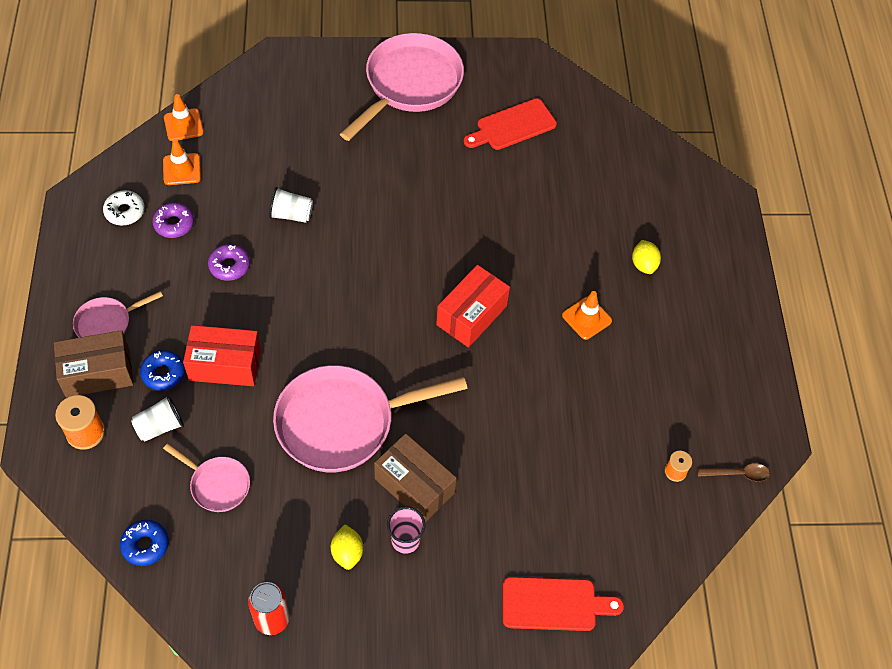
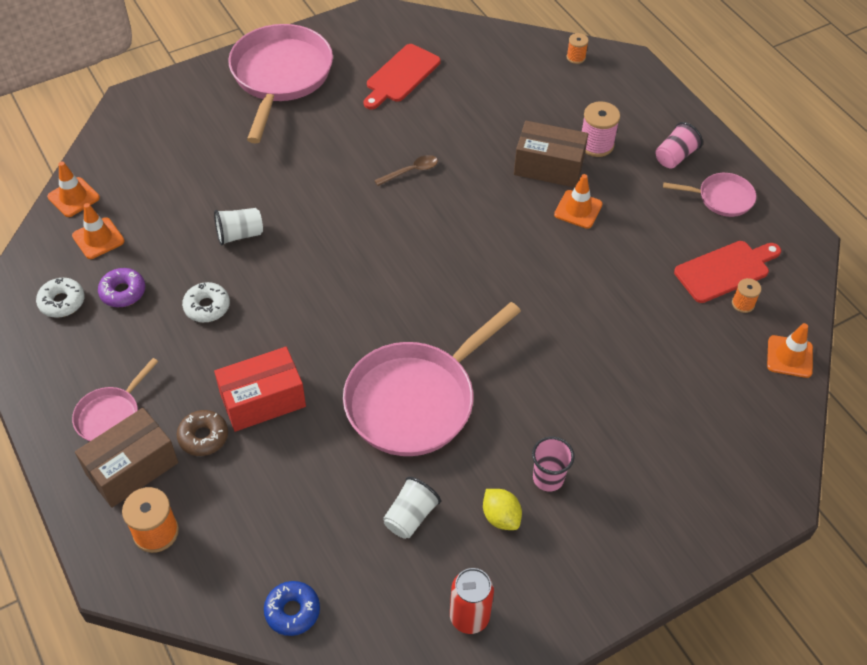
camera: 25 degrees left, 5 degrees down
(160, 426) = (233, 489): white cup -> white cup (410, 516)
(163, 373) = (203, 437): blue donut -> brown donut
(217, 484) = (329, 516): pink pan -> pink pan (721, 198)
(229, 266) = (207, 307): purple donut -> white donut
(414, 486) = (523, 425): brown box -> brown box (548, 167)
(471, 315) = (473, 251): red box -> none
(554, 604) = (720, 468): red cutting board -> red cutting board (725, 270)
(643, 264) = (596, 144): yellow lemon -> pink spool
(681, 173) = (576, 57): none -> orange spool
(684, 539) = (789, 357): none -> orange traffic cone
(708, 307) = (675, 156): none -> pink cup
(738, 474) = (795, 282): brown spoon -> brown spoon (411, 171)

